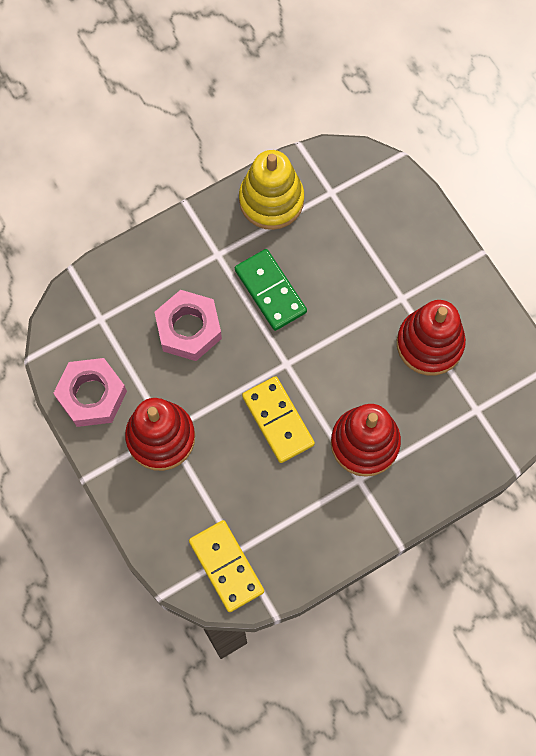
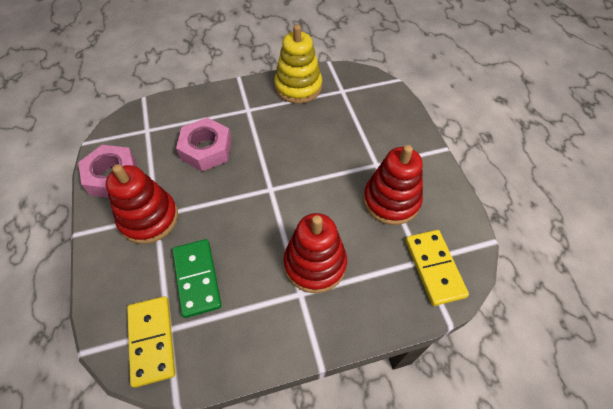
camera: 15 degrees right, 15 degrees down
(270, 291) = (277, 139): green domino -> green domino (197, 278)
(277, 420) = (247, 228): yellow domino -> yellow domino (434, 268)

